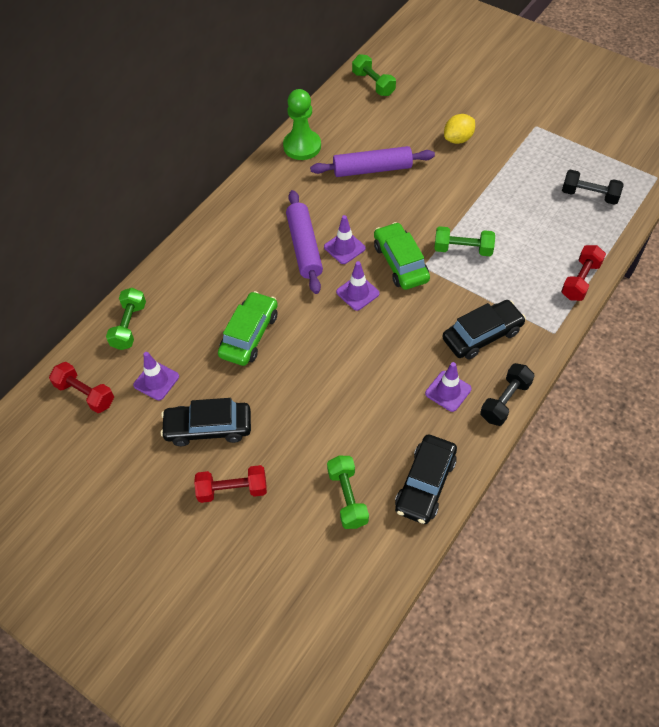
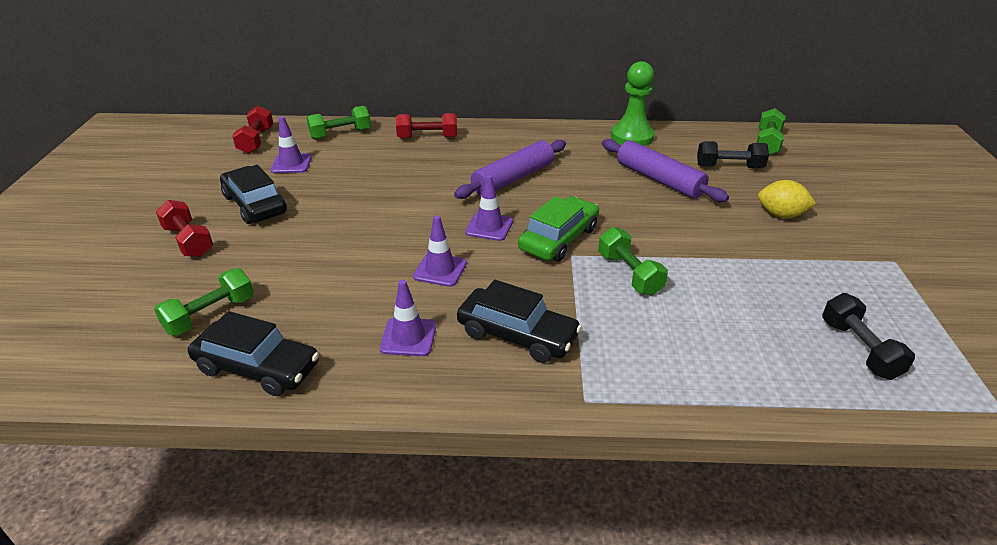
camera: 55 degrees right, 20 degrees down
(249, 335) = (379, 188): green car -> none
(344, 248) = (538, 199): purple traffic cone -> purple traffic cone (440, 270)
(425, 484) = (257, 367): black car -> black car turned 150 degrees counterclockwise
(505, 401) = (430, 393): black dumbbell -> black dumbbell (729, 167)
(580, 280) = (703, 395): red dumbbell -> red dumbbell (427, 137)

